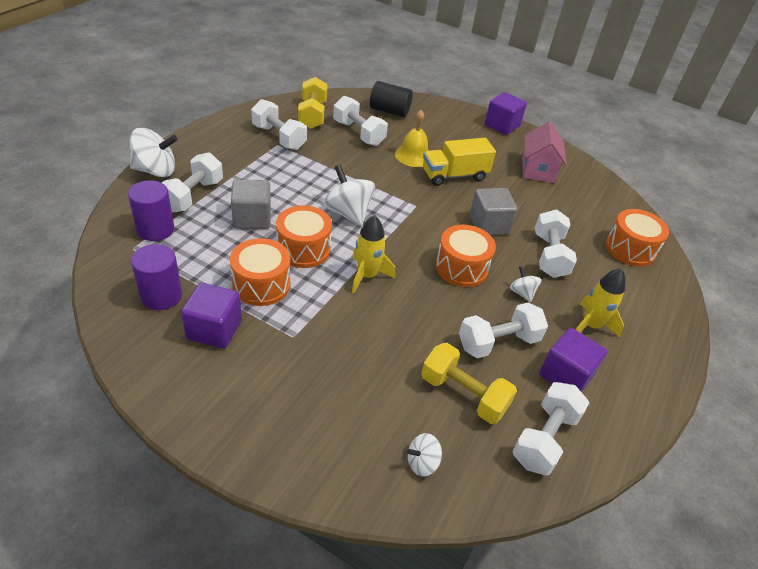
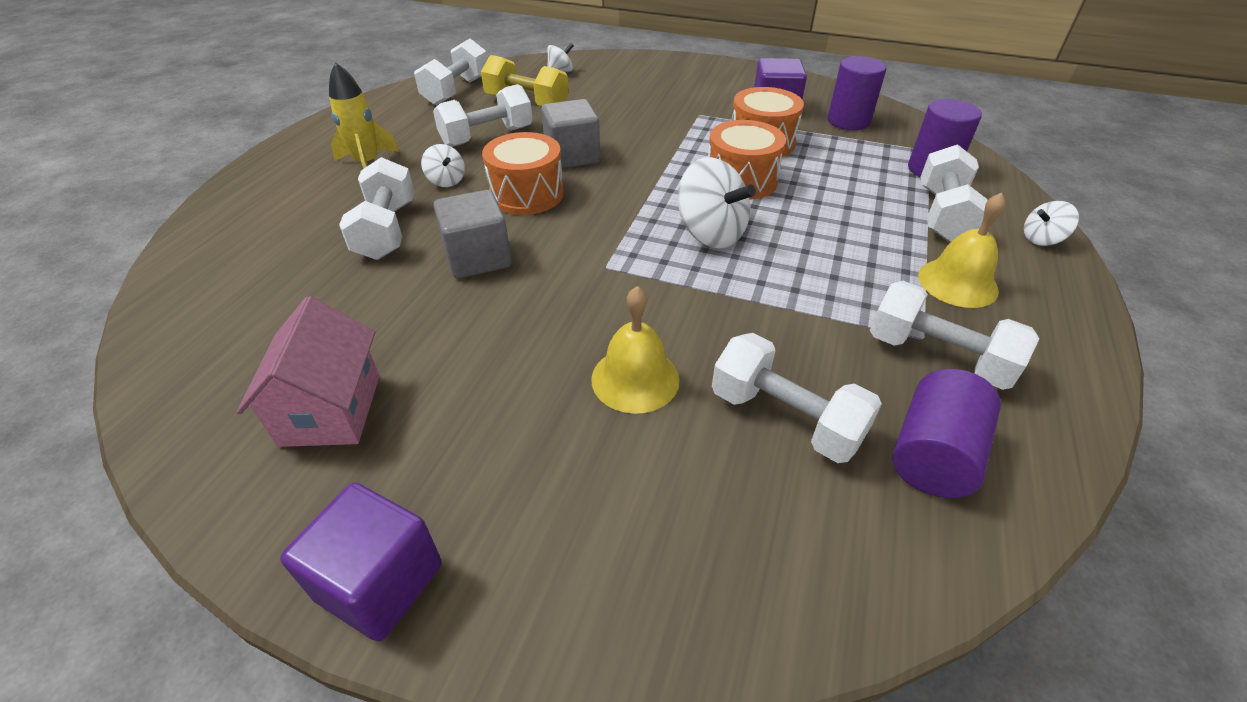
camera: 175 degrees right, 0 degrees up
(156, 170) = (1041, 239): white spinning top -> white spinning top, size x0.53
(233, 160) = (957, 283): none -> yellow bell
(252, 218) = (835, 202): grey cube -> grey cube (572, 156)
(312, 115) = (933, 454): yellow dumbbell -> purple cylinder
(367, 276) = (648, 167): yellow rocket -> none
(389, 111) = (748, 543): black cylinder -> none
(454, 175) = (538, 346): yellow truck -> none
(565, 375) = (420, 125): purple cube -> none
(630, 249) = (232, 264): orange drum -> none

